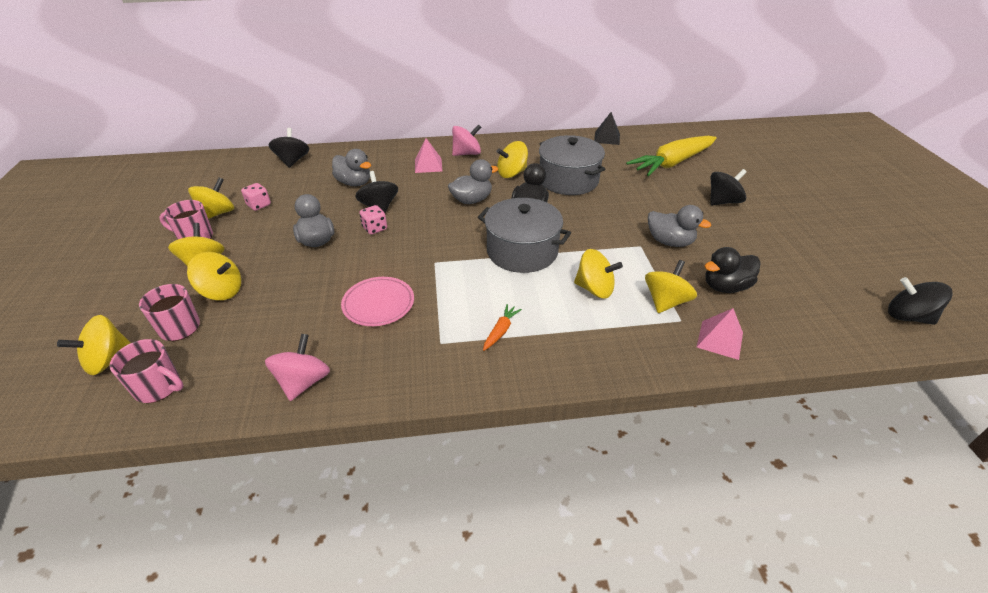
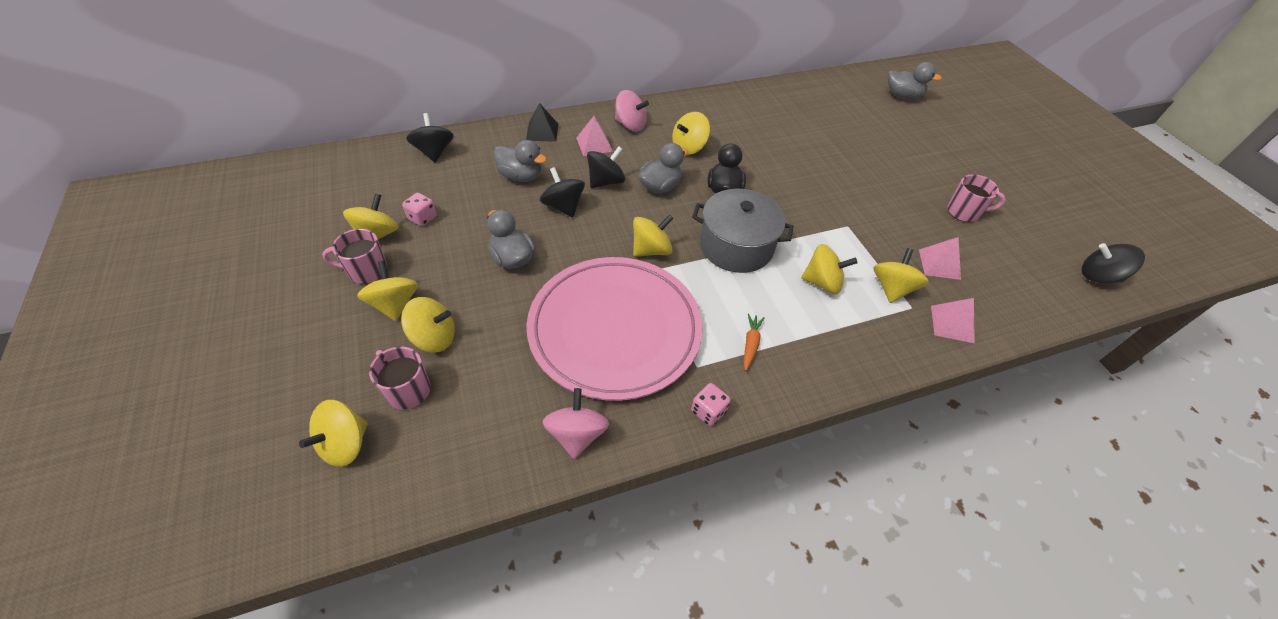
camera: 15 degrees left, 10 degrees up
(159, 387) = (422, 467): pink mug -> pink mug (964, 212)
(375, 228) = (570, 235): pink dice -> pink dice (708, 411)
(378, 304) = (615, 330): pink plate -> pink plate, size x2.25
(441, 246) = (651, 250): none -> yellow spinning top
(467, 153) = (630, 125): pink spinning top -> pink spinning top turned 60 degrees clockwise
(568, 180) = (750, 151): grey pot -> none
(607, 138) = (770, 92): black pyramid -> black pyramid (542, 132)
(669, 242) = (873, 218): grey duck -> grey duck (902, 96)
(672, 163) = (845, 120): yellow carrot -> none
(723, 201) = (907, 164): black spinning top -> black spinning top (606, 181)
(725, 286) = (939, 264): black duck -> pink pyramid

